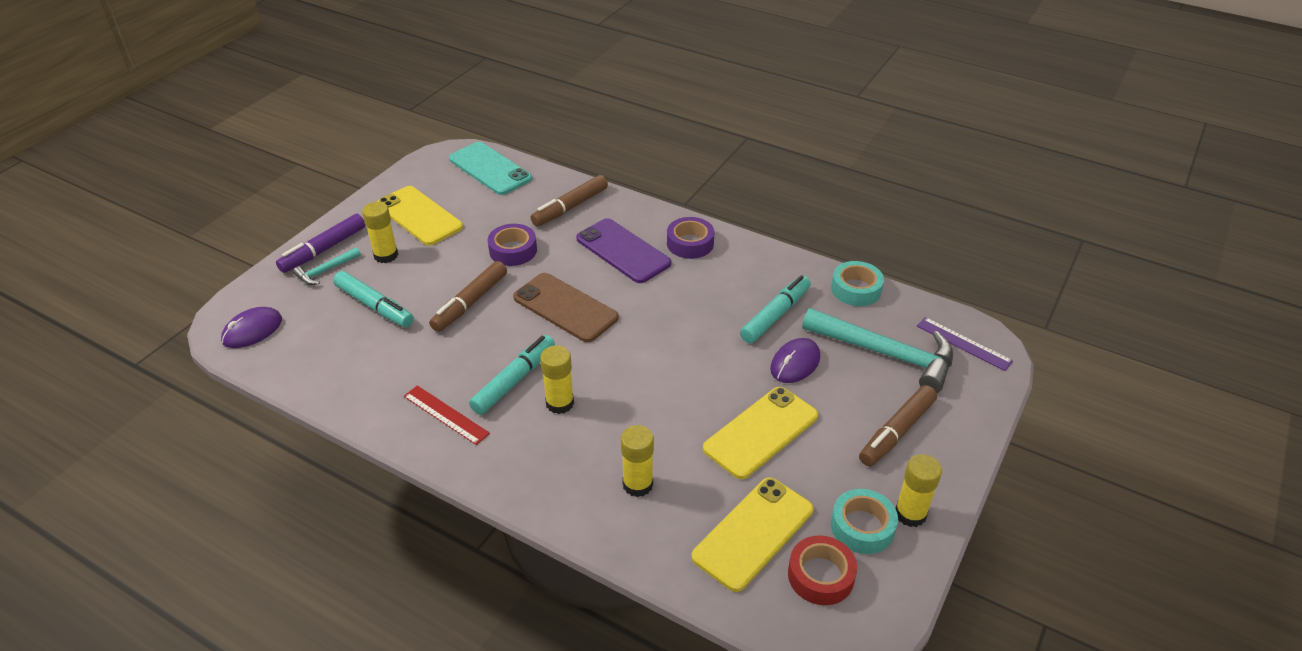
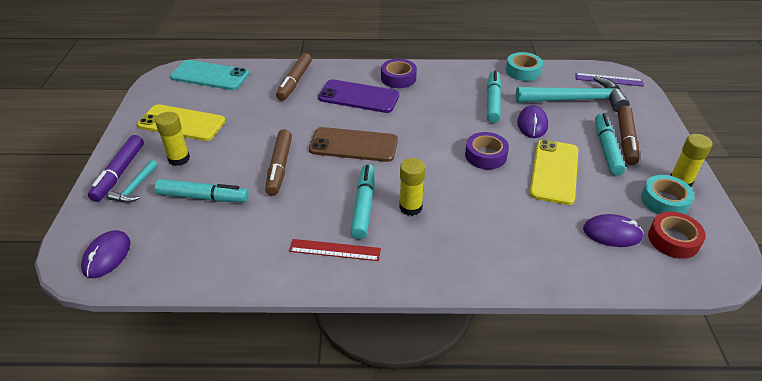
camera: 30 degrees left, 0 degrees up
(513, 250) = (279, 122): purple tape -> purple tape (485, 155)
(637, 484) = (514, 236): yellow glue stick -> none
(753, 533) = (612, 233): yellow phone -> purple mouse
(858, 432) = (606, 149): none -> turquoise marker

